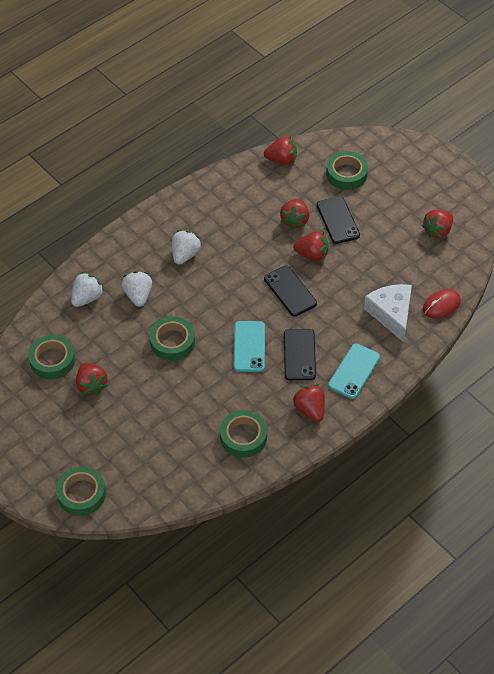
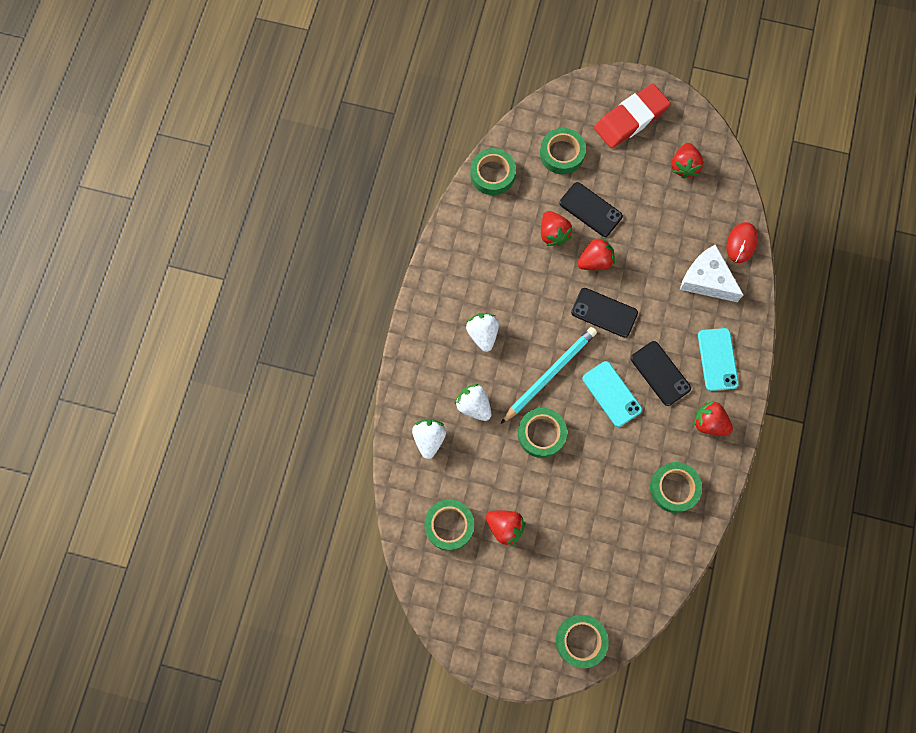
camera: 35 degrees left, 20 degrees up
(212, 307) = (549, 374): none -> turquoise pencil
(282, 160) = (492, 174): red strawberry -> green tape
(421, 179) = (631, 119): none -> red eraser

